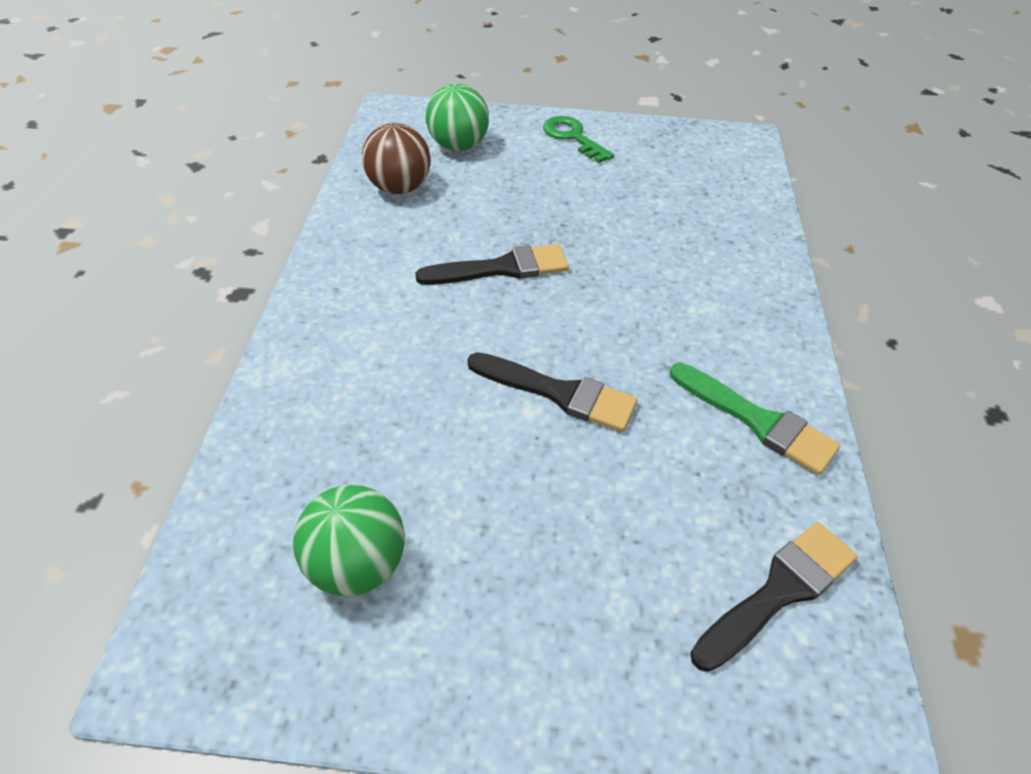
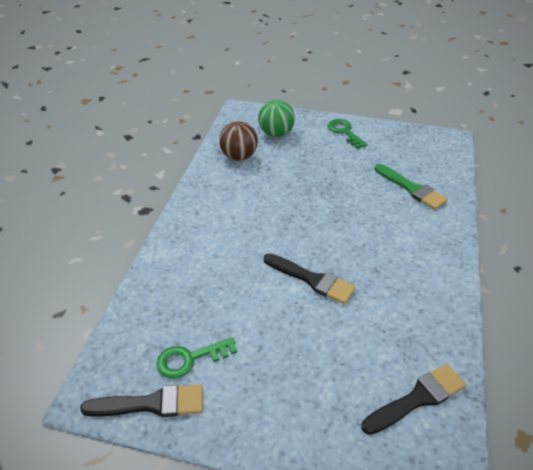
camera: 10 degrees right, 5 degrees down
(356, 565) = (190, 359): green ball -> green key
(502, 268) = (290, 207): black brush -> black brush (151, 404)
(758, 421) = (424, 306): green brush -> green brush (412, 189)

